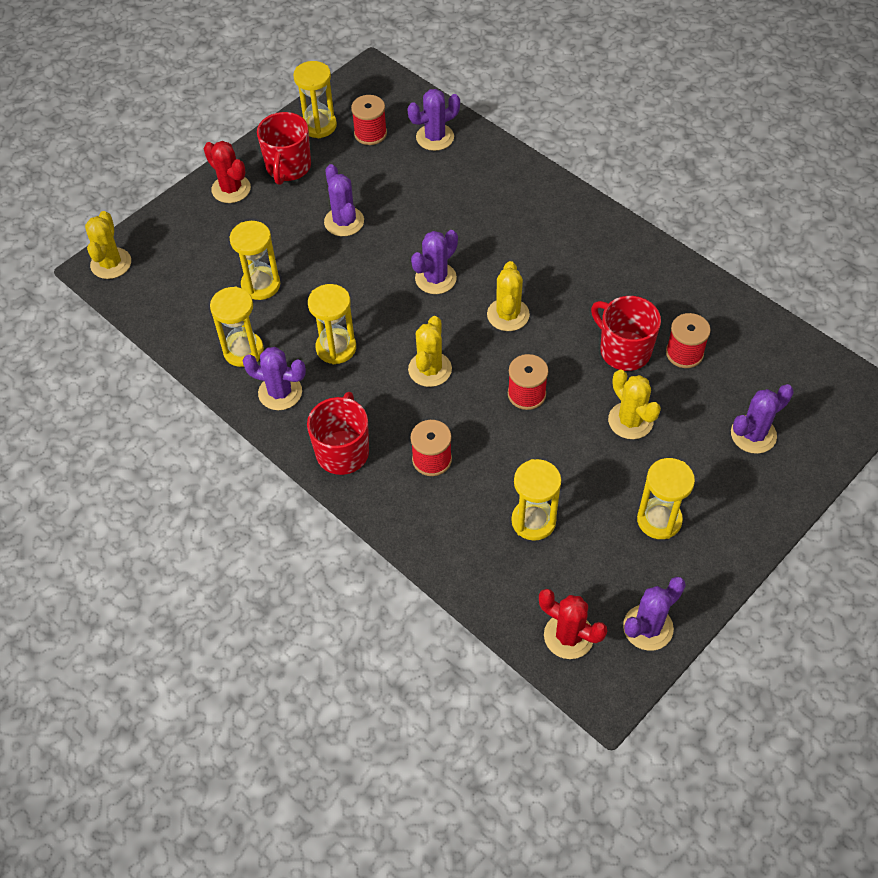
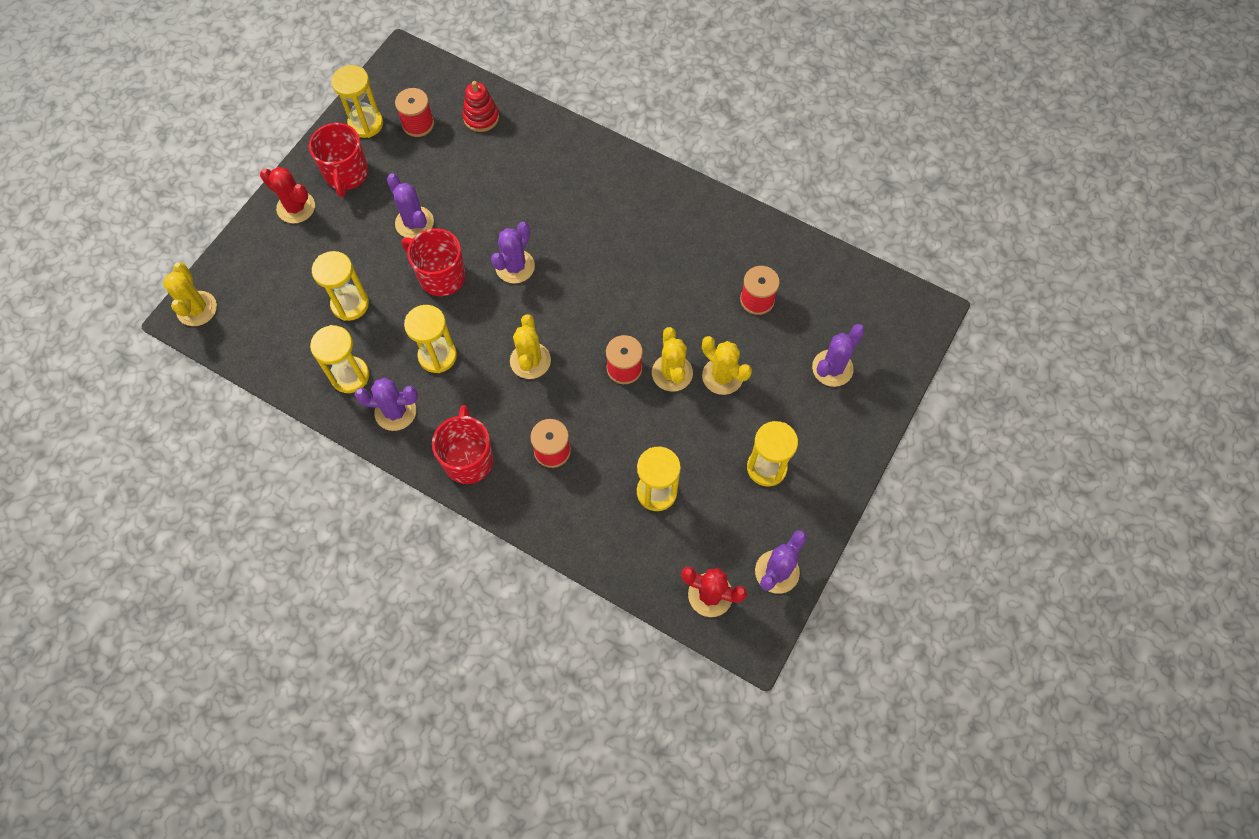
camera: 15 degrees left, 10 degrees up
(435, 137) = (481, 117): purple cactus -> red stacking toy
(508, 315) = (590, 291): yellow cactus -> yellow cactus (672, 373)
(624, 350) = (702, 307): red mug -> red mug (441, 276)

